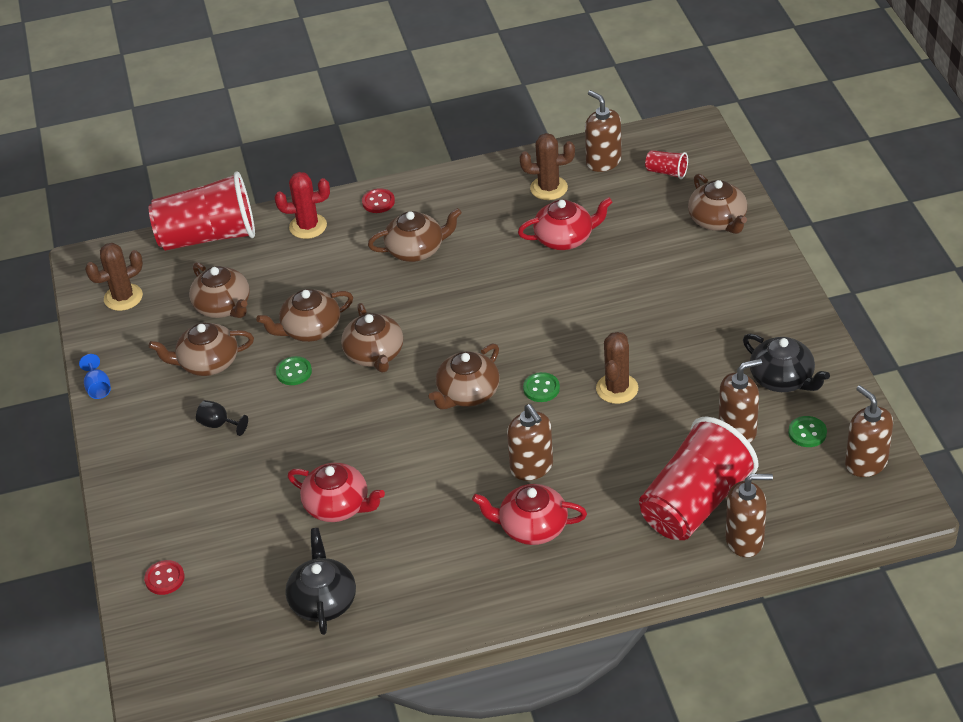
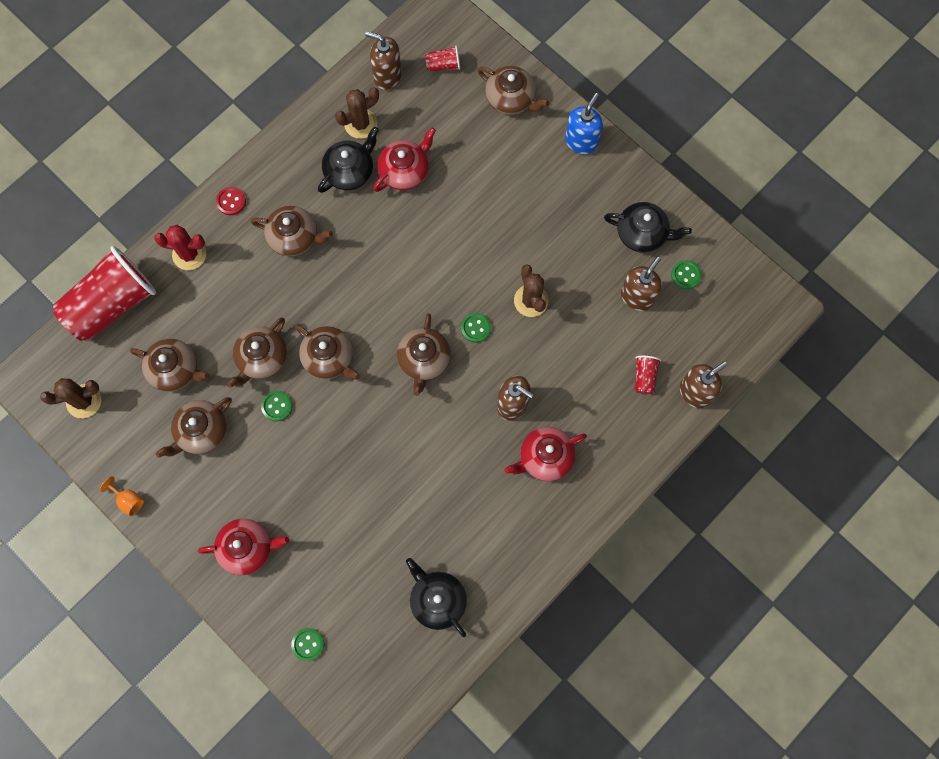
camera: 35 degrees left, 30 degrees up
(98, 387) = (128, 500): blue goblet -> orange goblet
(123, 297) = (84, 401): brown cactus -> brown cactus turned 45 degrees clockwise
(164, 578) = (308, 644): red button -> green button
(219, 425) = (252, 485): black goblet -> none
(308, 226) = (189, 254): red cactus -> red cactus turned 45 degrees clockwise
(338, 506) = (394, 512): red teapot -> red teapot (247, 548)
(416, 250) = (294, 237): brown teapot -> brown teapot turned 60 degrees clockwise
(510, 219) = (350, 171): none -> black teapot
(695, 503) = (644, 377): red cup -> red cup, size x0.41
(769, 280) = (581, 141): none -> blue soap dispenser
(866, 463) = (738, 282): brown soap dispenser -> none

